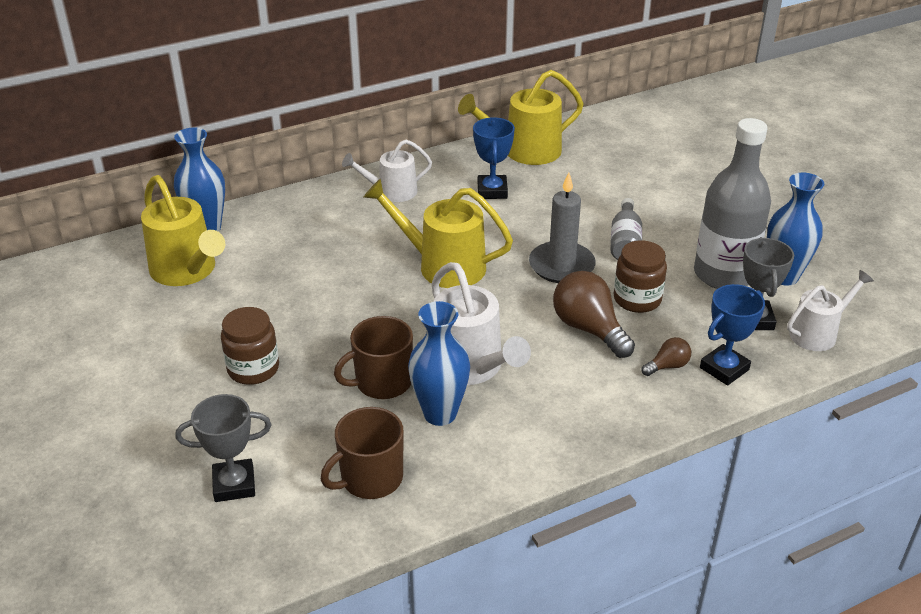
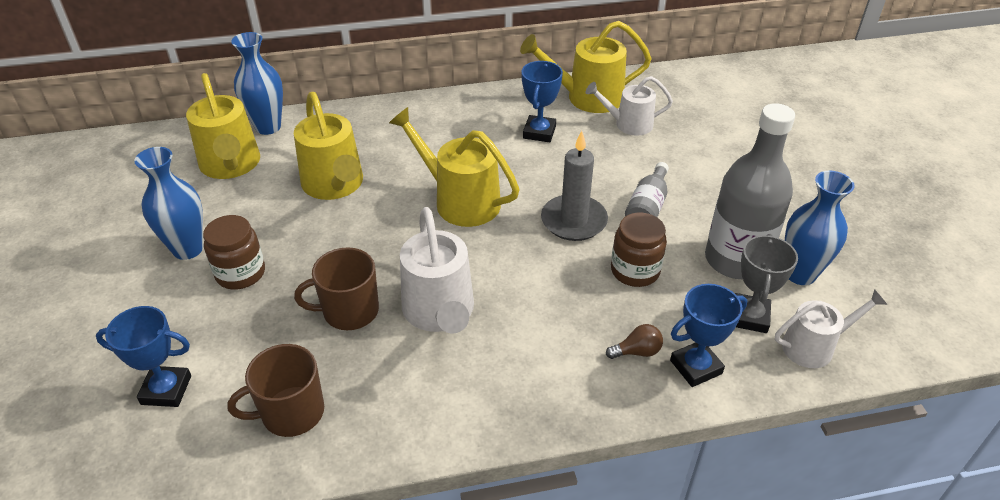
camera: 15 degrees right, 5 degrees up
(234, 484) = (166, 390): grey trophy -> blue trophy
(308, 272) = (335, 185): none -> yellow watering can
(392, 192) = (445, 118): white watering can -> white watering can (628, 124)
(440, 413) = (388, 356): blue vase -> blue vase (188, 249)
(589, 329) = (573, 294): brown light bulb -> none

